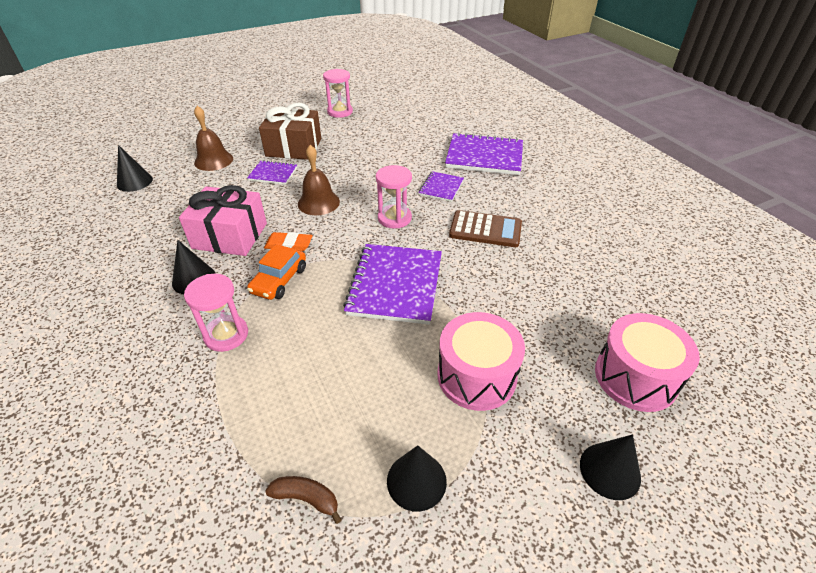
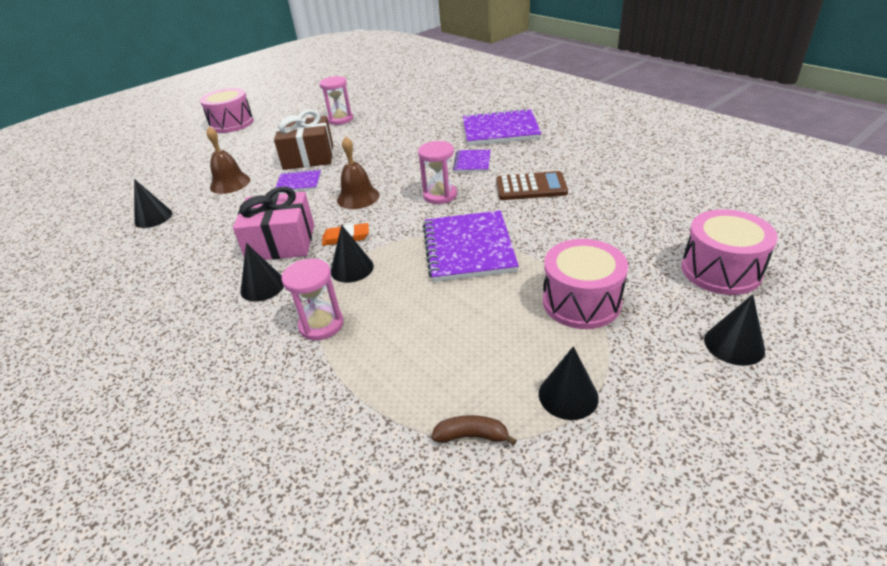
camera: 10 degrees left, 5 degrees down
(243, 96) = (232, 123): none -> pink drum
(279, 280) = (352, 268): orange car -> black cone

